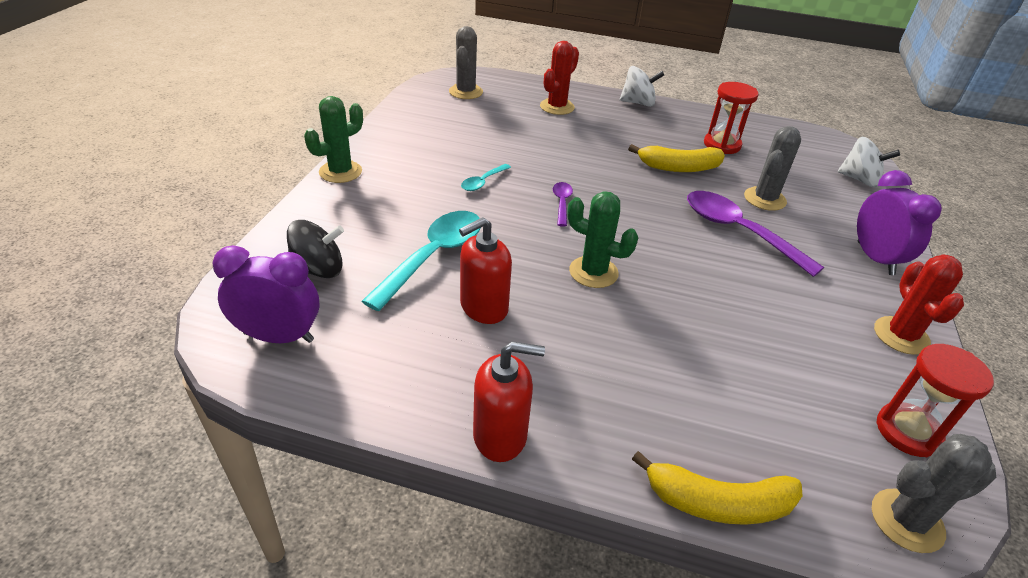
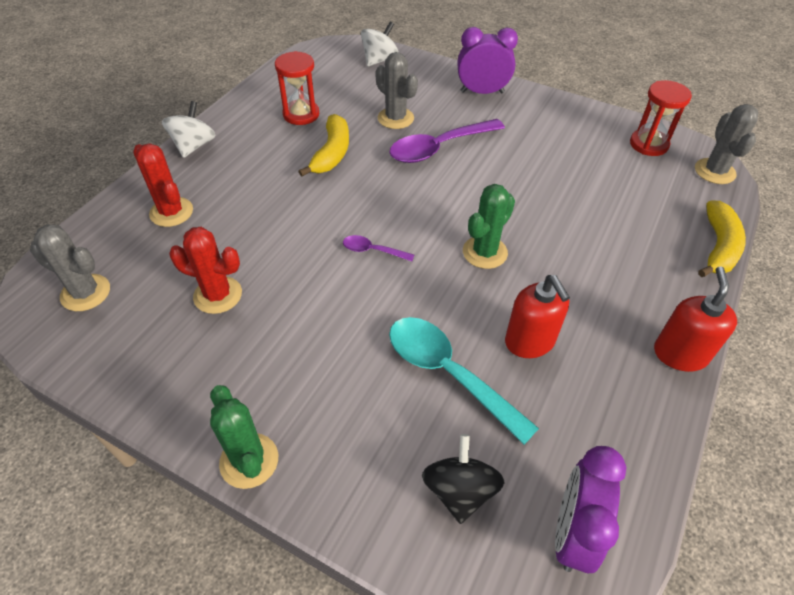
camera: 75 degrees left, 10 degrees up
(483, 182) = (316, 309): turquoise spoon -> none
(901, 336) = (564, 113): red cactus -> red cactus (218, 295)

